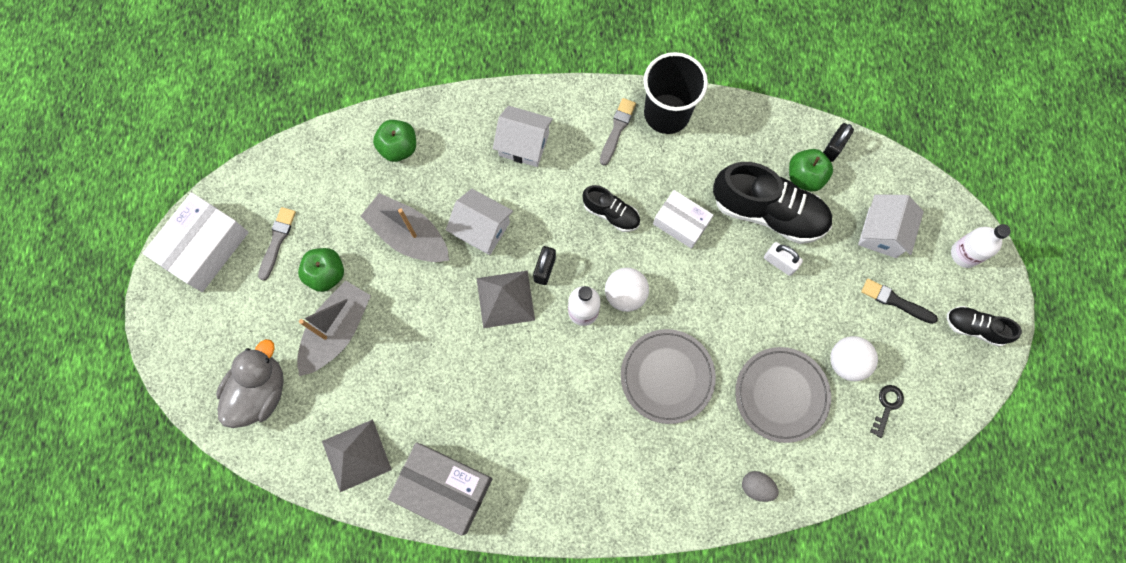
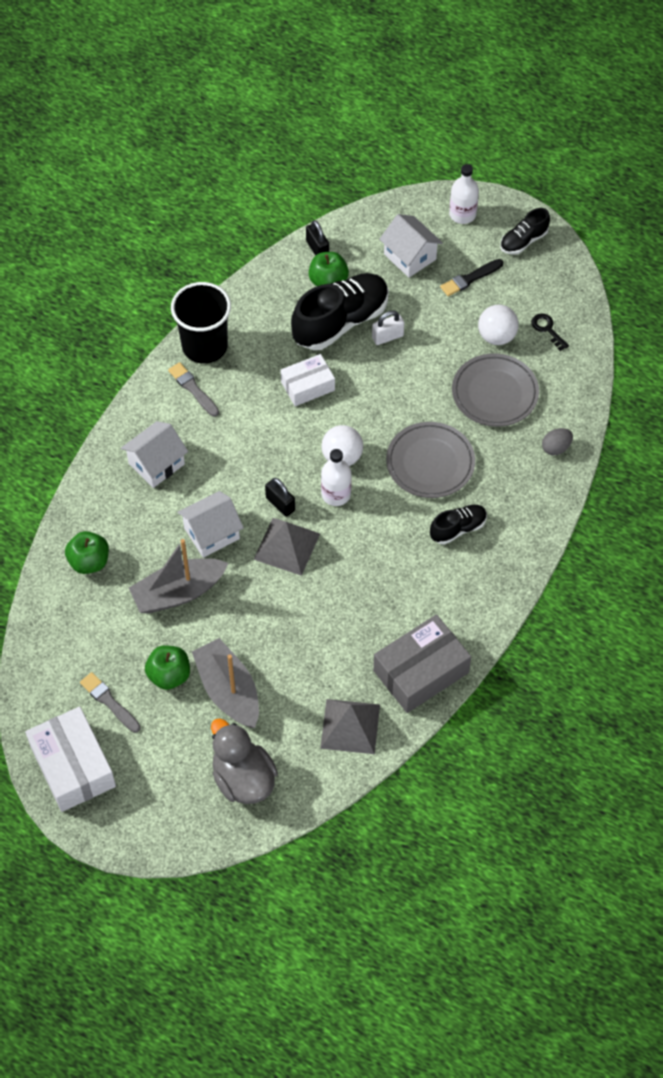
camera: 60 degrees left, 15 degrees down
(611, 213) = (265, 431): black shoe -> black shoe (458, 529)

